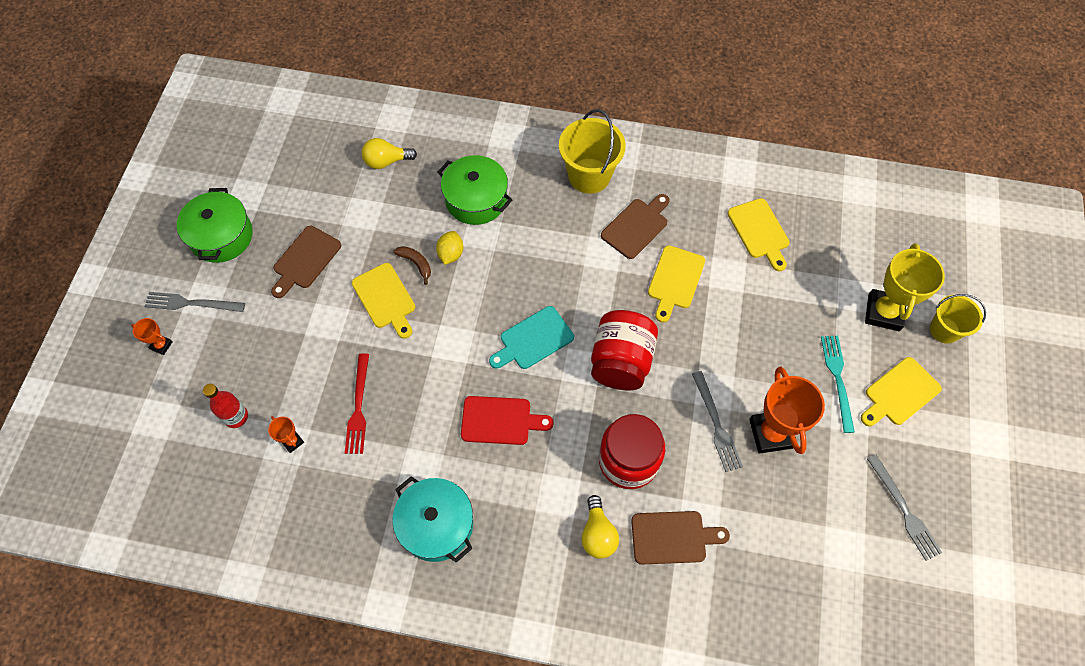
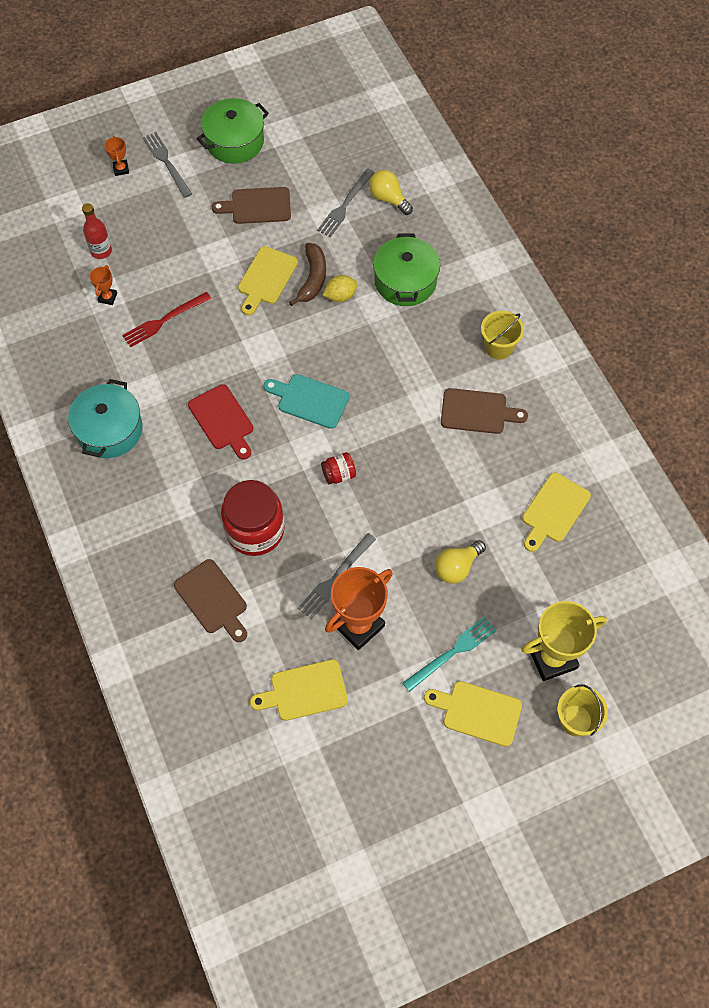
camera: 55 degrees right, 0 degrees up
(416, 264) = (312, 278): brown banana -> brown banana, size x1.52
(589, 176) = (498, 347): yellow bucket -> yellow bucket, size x0.63
(597, 534) = (178, 544): yellow light bulb -> yellow light bulb (457, 567)
(621, 361) = (338, 474): red jar -> red jar, size x0.46
(675, 280) = (448, 471): yellow cutting board -> yellow cutting board (304, 691)
(904, 510) = (364, 770): grey fork -> grey fork (345, 205)

